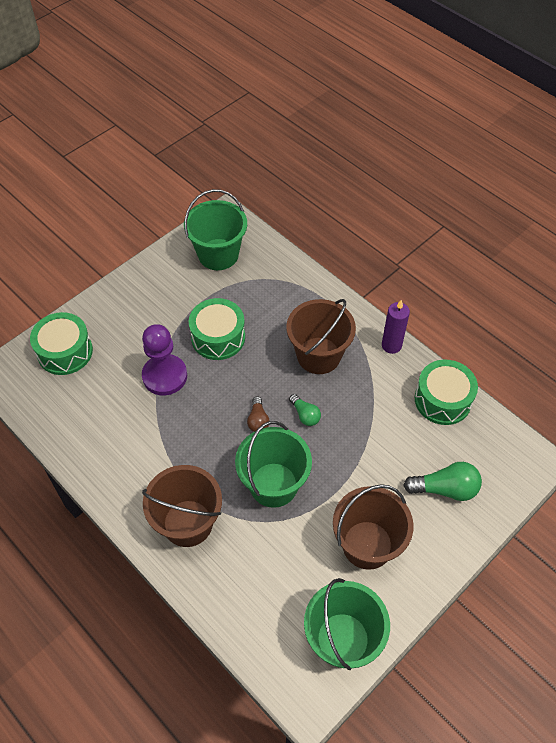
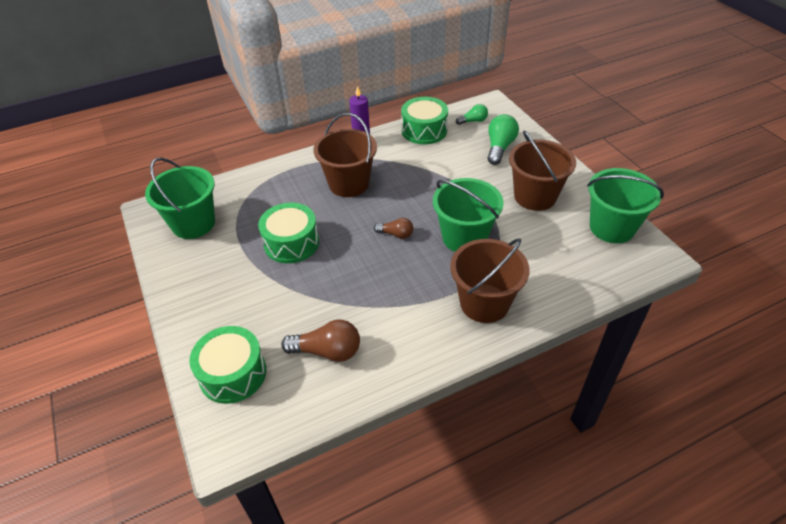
camera: 70 degrees left, 10 degrees down
(101, 409) = (327, 351): none -> brown light bulb
(165, 376) = (314, 290): purple pawn -> none
(305, 415) = (404, 204): green light bulb -> green light bulb (473, 121)

